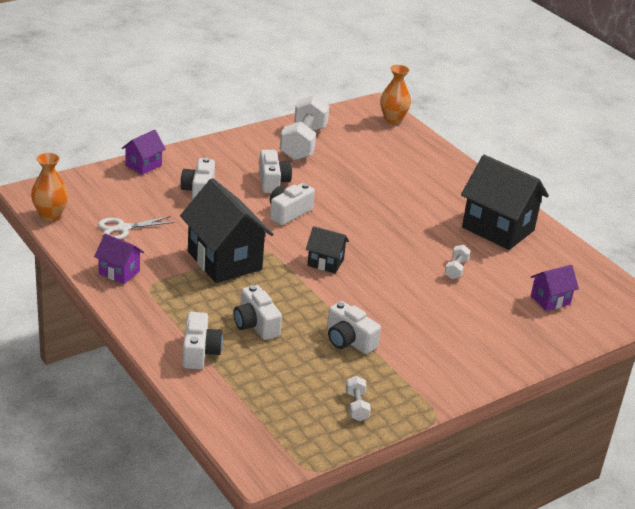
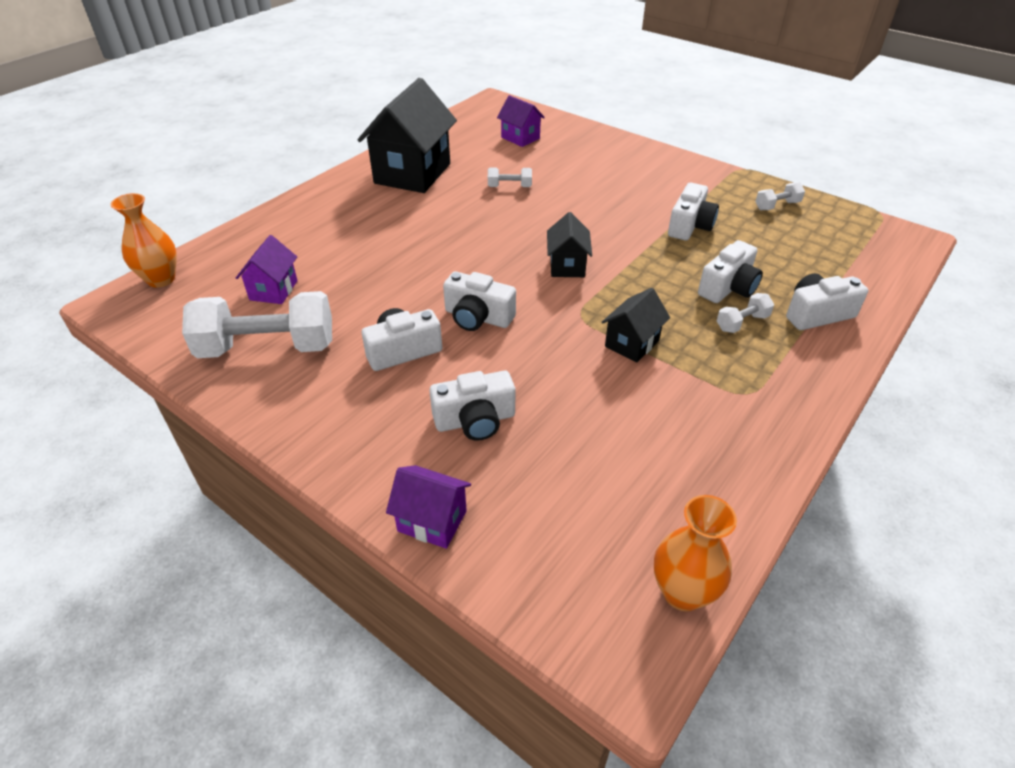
camera: 105 degrees left, 10 degrees up
(119, 272) = (748, 435): purple house -> purple house (273, 290)
(123, 228) = (642, 473): white scissors -> none
(214, 313) = (742, 323): none -> white dumbbell
(224, 260) = (632, 343): black house -> black house, size x0.50

